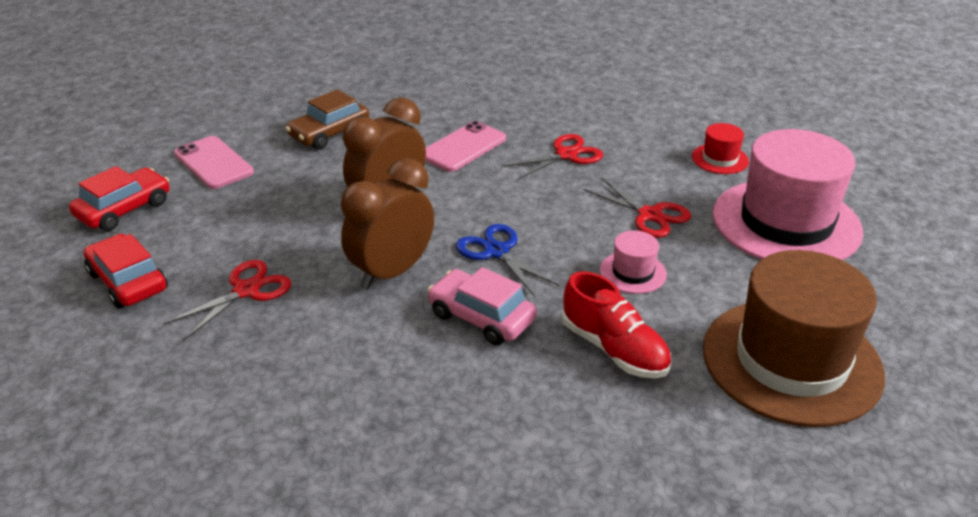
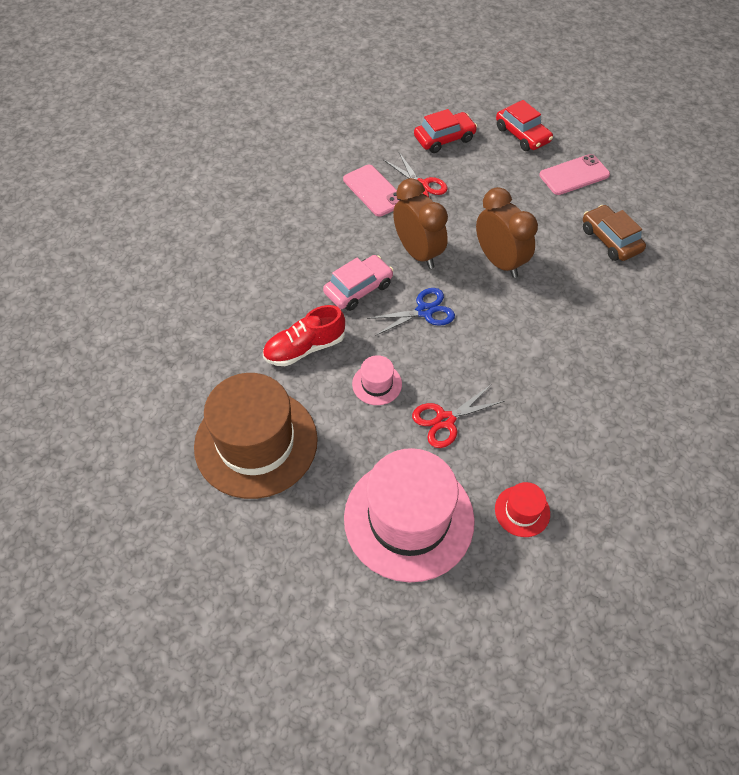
camera: 105 degrees right, 20 degrees up
(463, 147) = (575, 320): pink phone -> pink phone (374, 191)
(566, 155) = (550, 389): red scissors -> none

